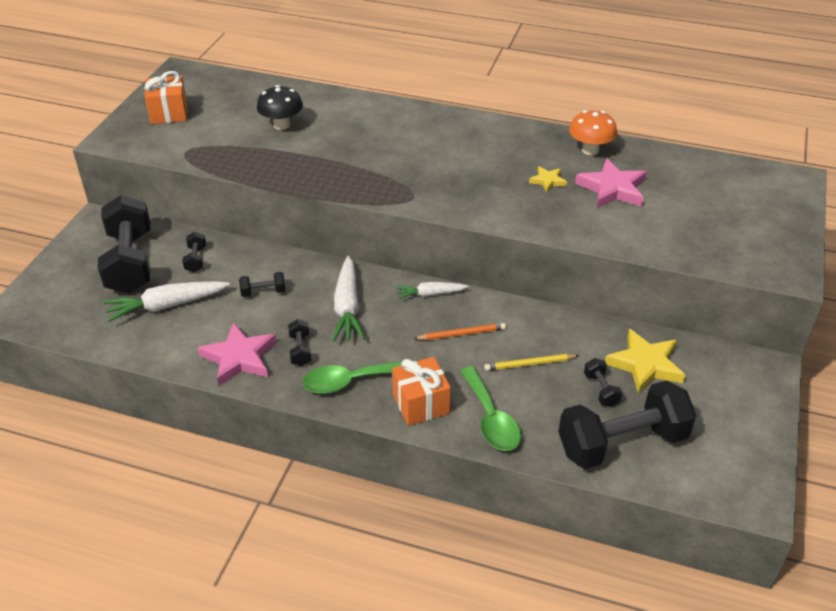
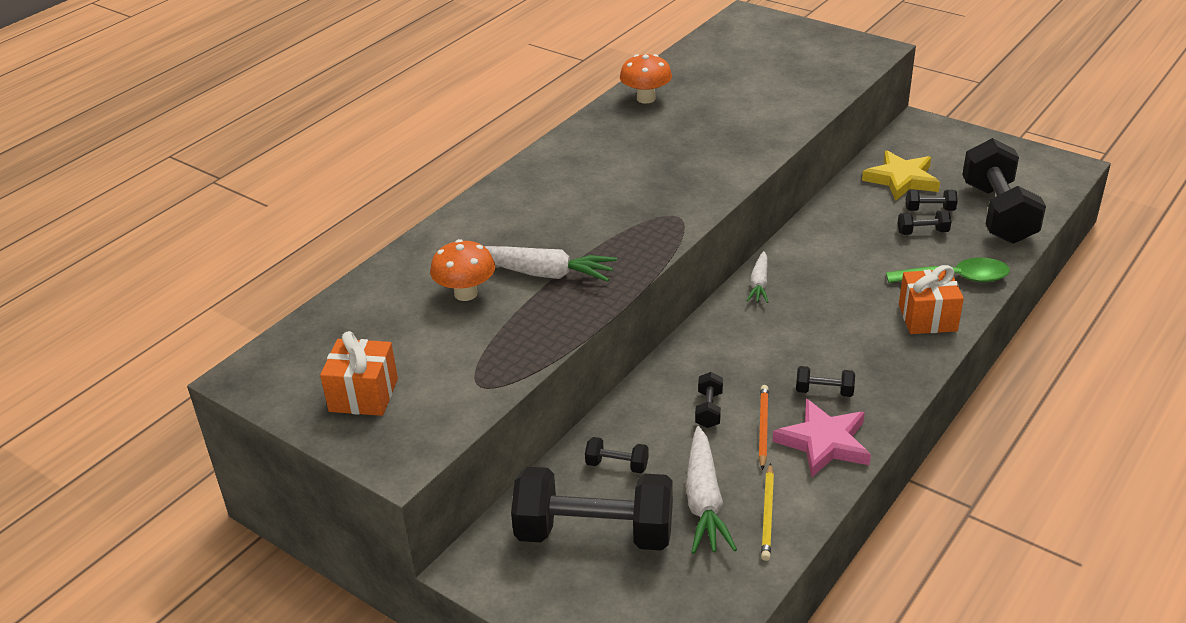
camera: 70 degrees left, 5 degrees down
(281, 125) = (466, 293): black mushroom -> orange mushroom
(347, 307) = (760, 345): white carrot -> white carrot (543, 273)
(350, 381) = (884, 360): green spoon -> none
(461, 334) = (829, 274): orange pencil -> orange pencil (763, 428)
(529, 364) = (885, 241): yellow pencil -> yellow pencil (768, 514)
(548, 181) = (688, 131): yellow star -> none
(558, 388) = (922, 232): none -> black dumbbell
(612, 188) = (719, 100): pink star -> none

